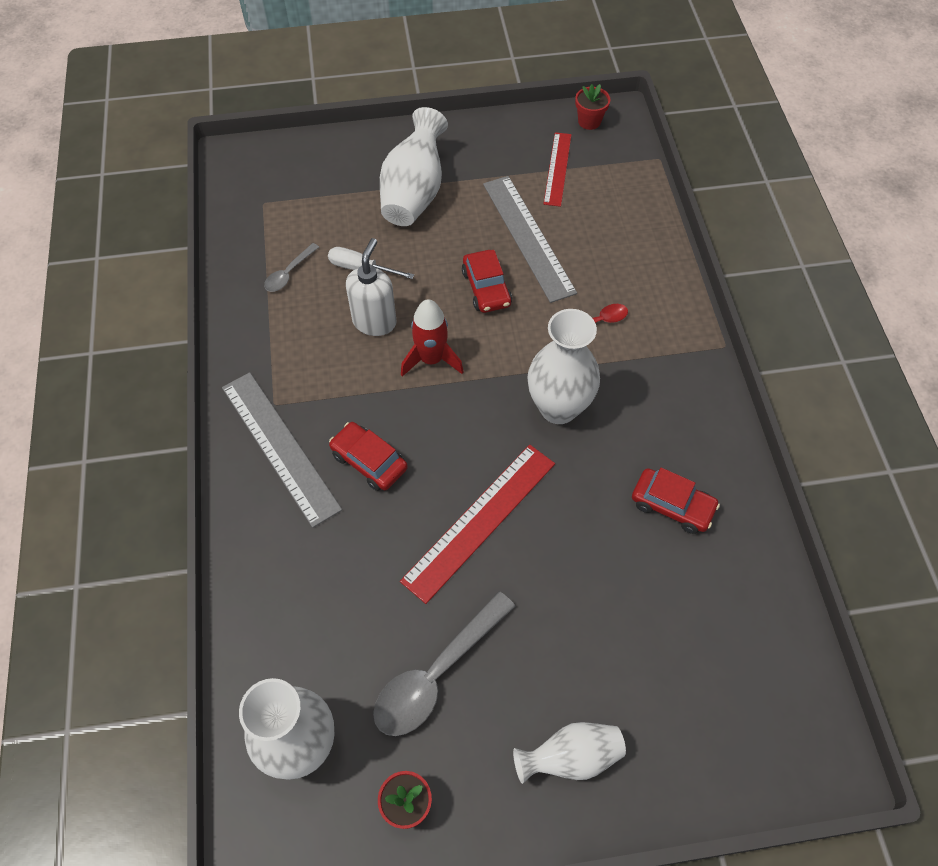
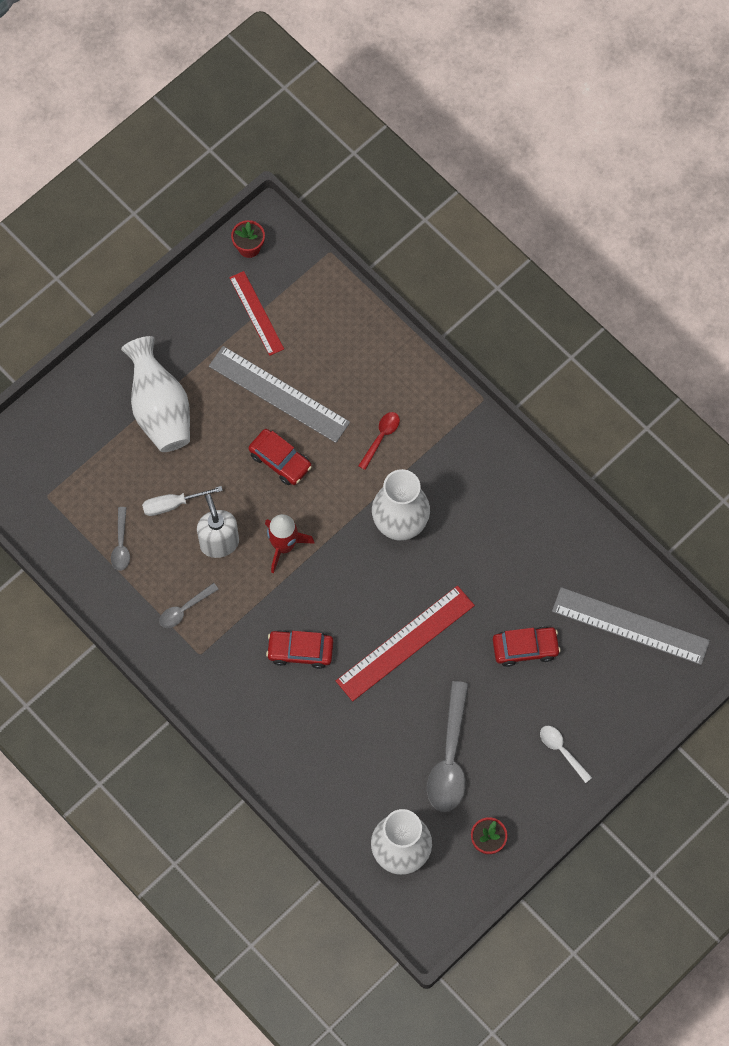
camera: 35 degrees left, 10 degrees up
(279, 447) = (230, 682): grey ruler -> grey ruler (630, 626)
(295, 357) = (185, 609): none -> grey spoon
(479, 520) = (405, 643): red ruler -> red ruler turned 45 degrees clockwise
(571, 757) = (562, 751): white vase -> white spoon
(672, 505) = (522, 548): red car -> red car (525, 648)

